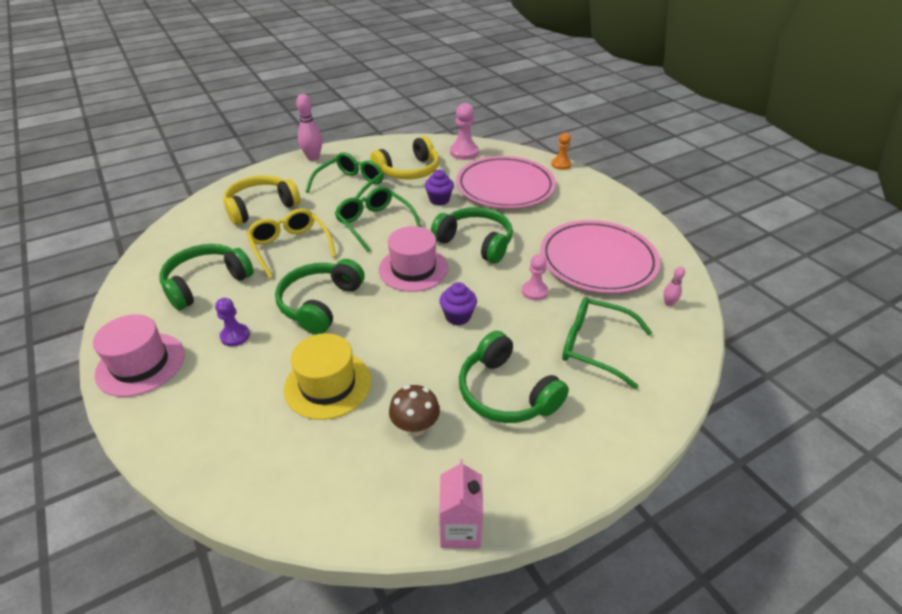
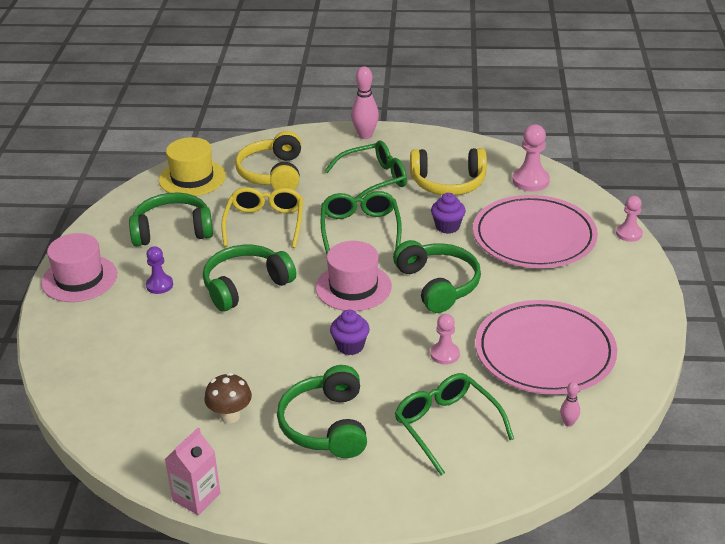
camera: 35 degrees right, 5 degrees down
(261, 207) = (272, 173): yellow headphones -> yellow headphones turned 90 degrees counterclockwise
(328, 384) = (195, 354): yellow hat -> yellow hat (192, 178)
(561, 164) = (629, 234): orange pawn -> pink pawn

